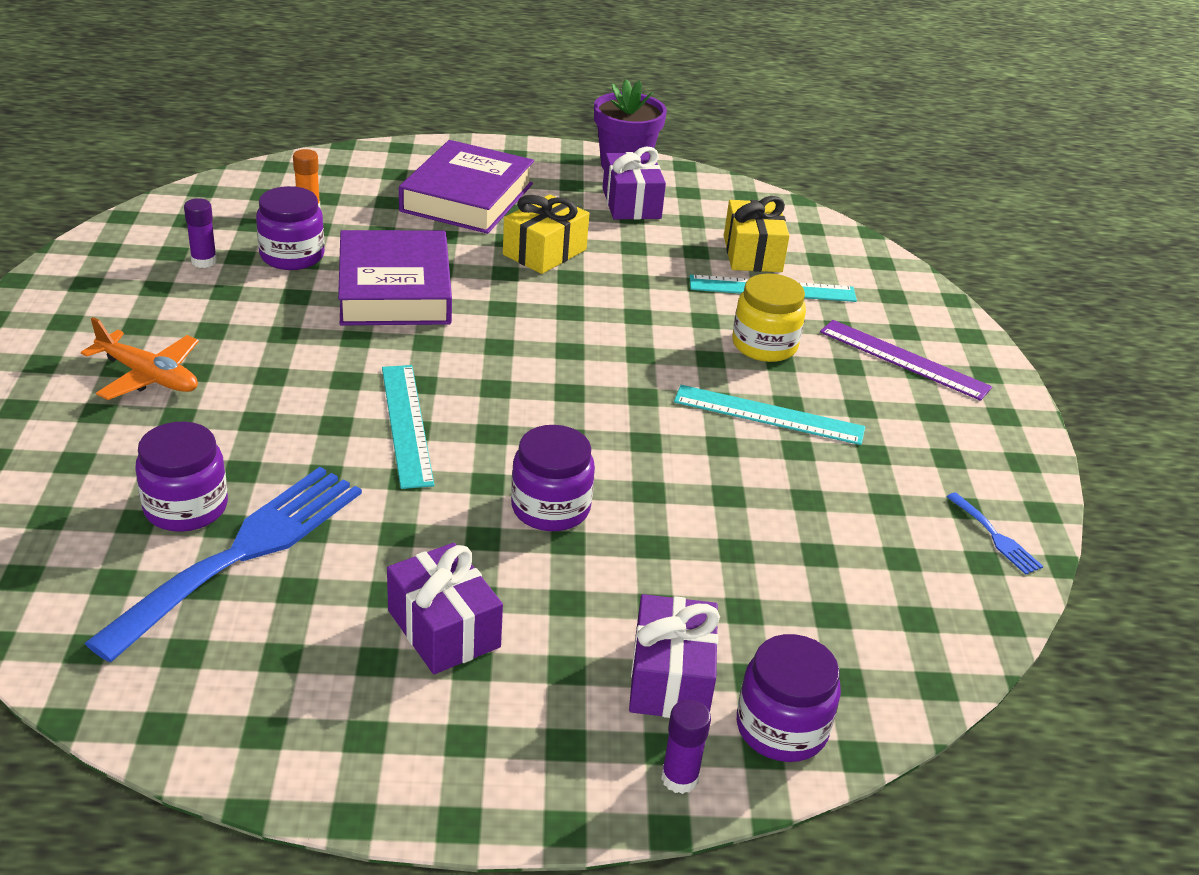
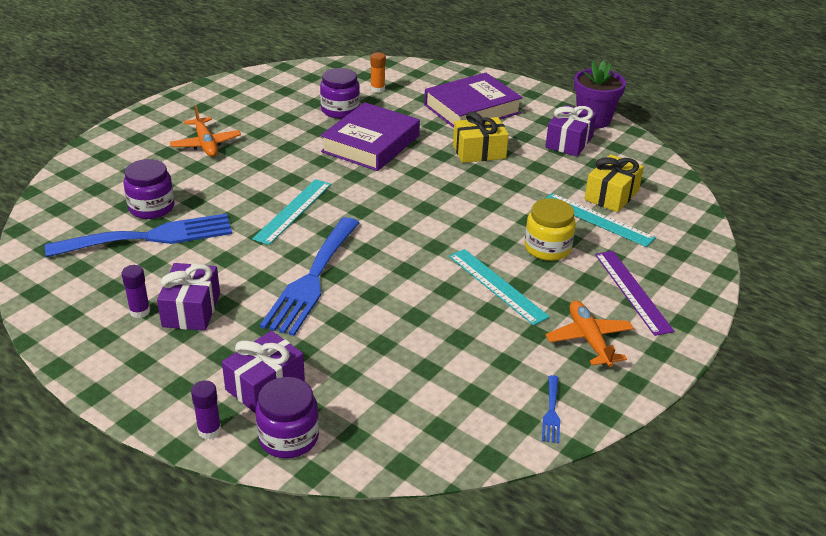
camera: 40 degrees right, 0 degrees up
(204, 261) = (294, 99): purple glue stick -> purple glue stick (140, 311)
(550, 508) = (312, 280): purple jar -> blue fork
(930, 435) = (589, 339): none -> orange plane

